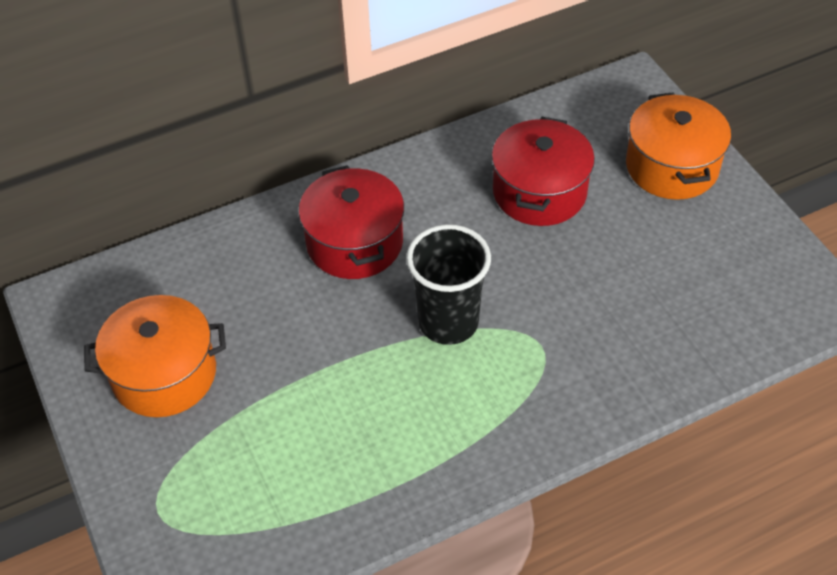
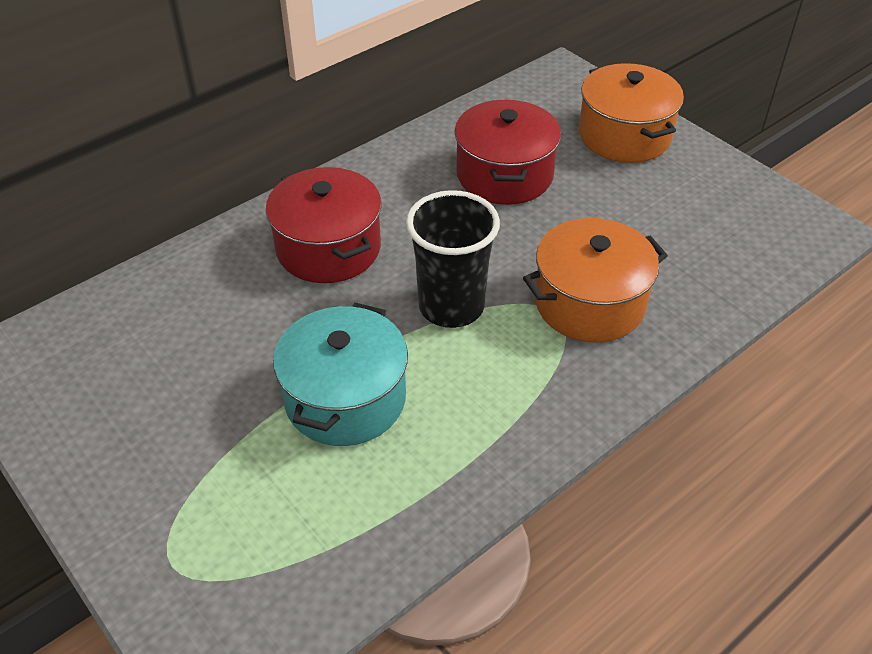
camera: 15 degrees left, 5 degrees down
(164, 374) = (146, 412): orange pot -> orange pot (589, 303)
(331, 394) = (345, 399): none -> turquoise pot

